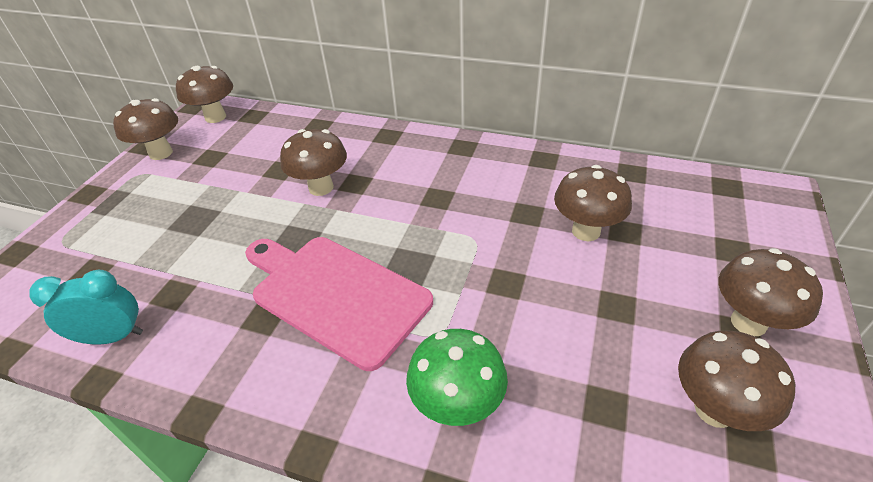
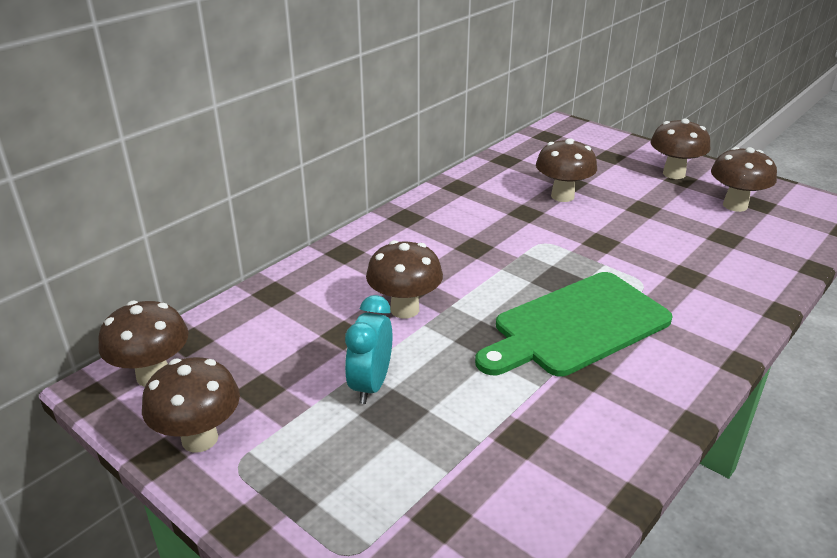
camera: 70 degrees left, 10 degrees down
(113, 337) = (571, 489): turquoise clock -> turquoise clock (371, 385)
(335, 294) = (575, 326): pink cutting board -> green cutting board
(457, 405) = (713, 290): green mushroom -> none

